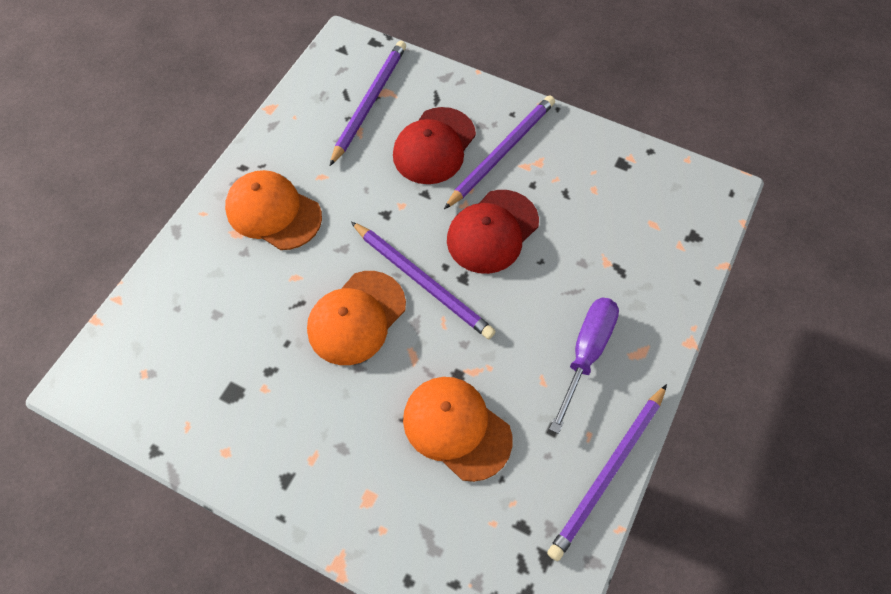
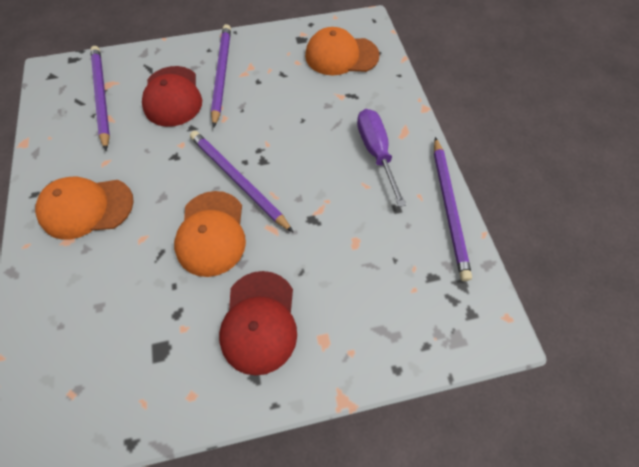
camera: 40 degrees left, 0 degrees up
(423, 282) = (238, 180): purple pencil -> purple pencil turned 135 degrees counterclockwise
(456, 428) = (340, 251): orange cap -> orange cap (341, 55)
(492, 231) = (257, 122): red cap -> red cap (259, 321)

